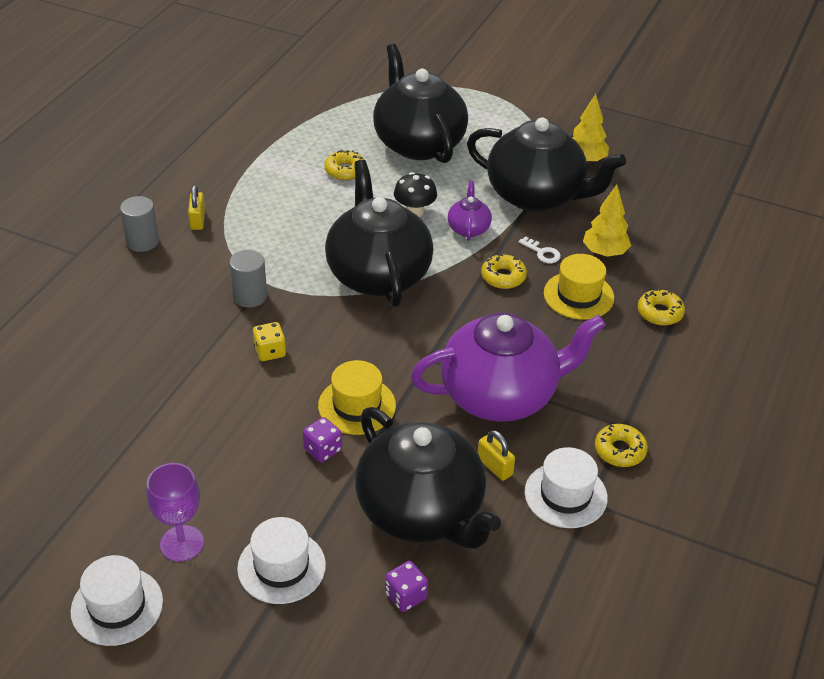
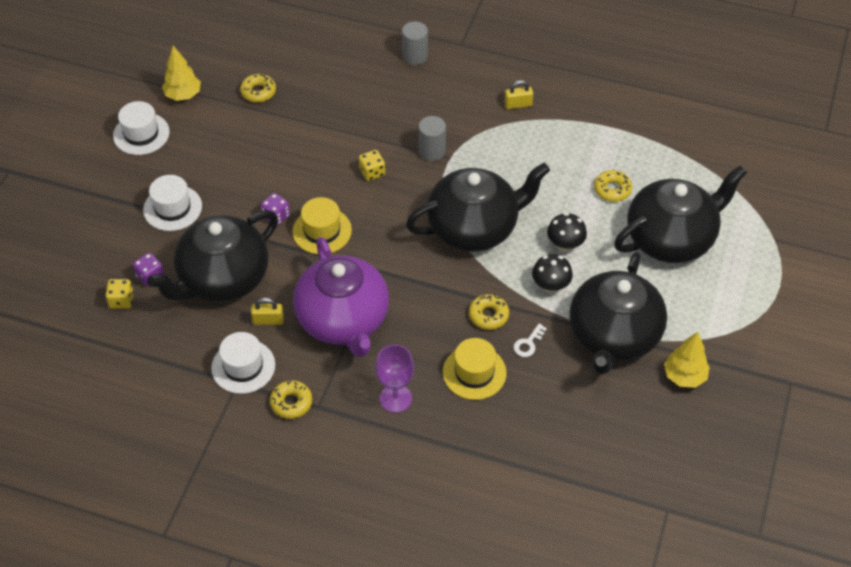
camera: 85 degrees right, 10 degrees up
(142, 241) = (483, 77): grey cylinder -> grey cylinder (415, 56)
(182, 543) = (190, 155): purple goblet -> purple goblet (395, 398)
(445, 632) = (121, 300): none -> yellow dice
(468, 228) = (550, 286): purple teapot -> black mushroom
(495, 466) = (268, 320): yellow padlock -> yellow padlock turned 45 degrees clockwise
(604, 253) = (539, 393): yellow tree -> yellow tree (183, 95)
(660, 313) = (462, 436): yellow donut -> yellow donut (258, 92)

